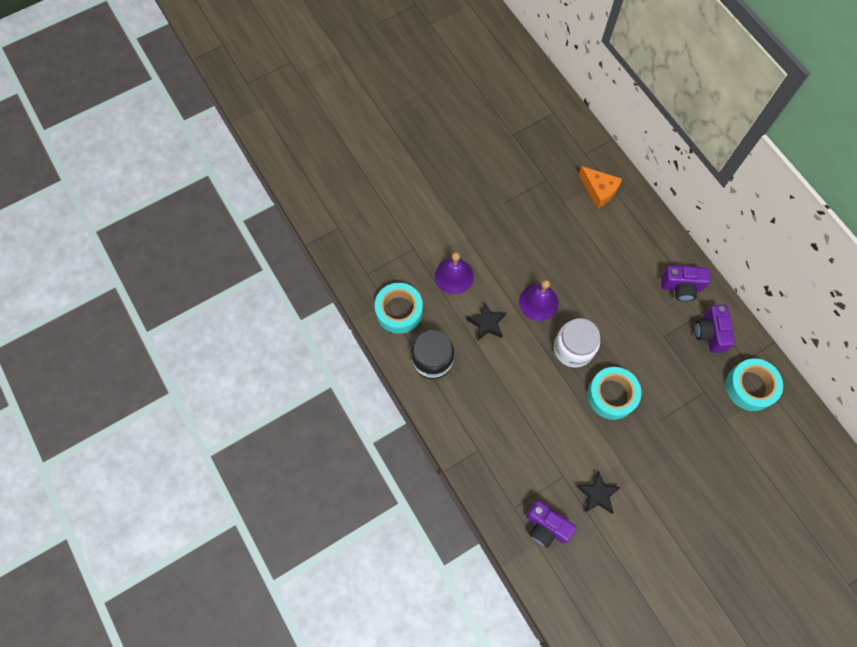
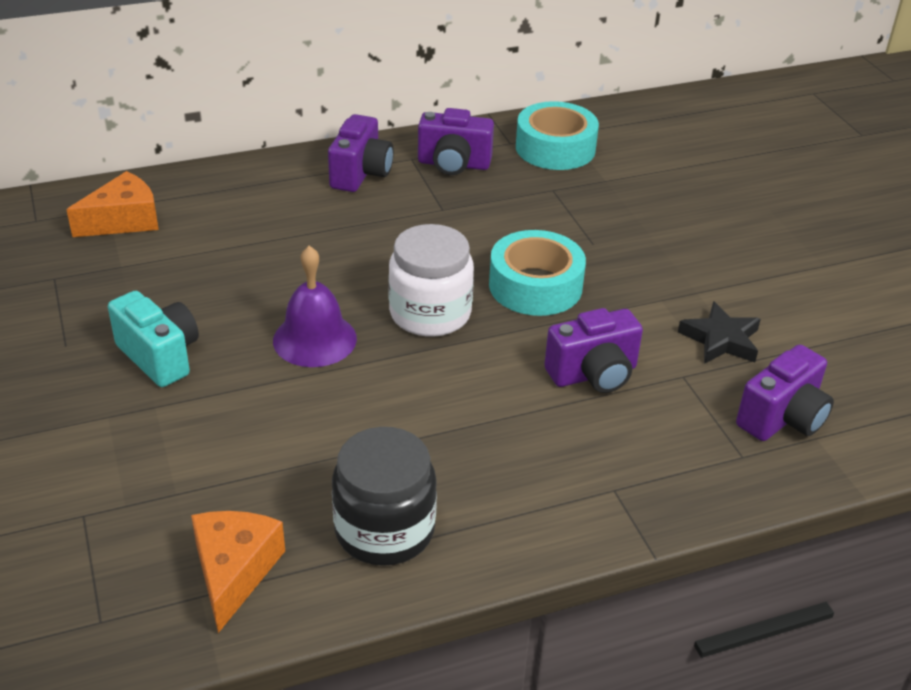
camera: 80 degrees left, 30 degrees down
(399, 311) = (234, 572): turquoise tape -> orange cheese
(454, 276) = (192, 454): purple bell -> none
(486, 323) = (330, 422): black star -> none
(508, 242) = (160, 356): none -> turquoise camera
(551, 432) = (593, 374): none -> purple camera

